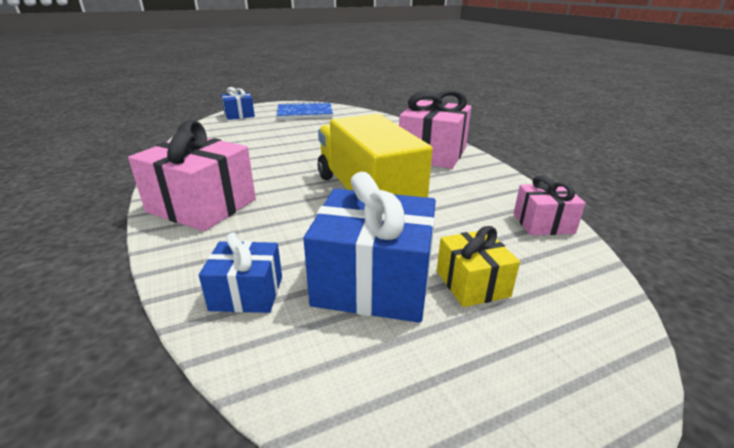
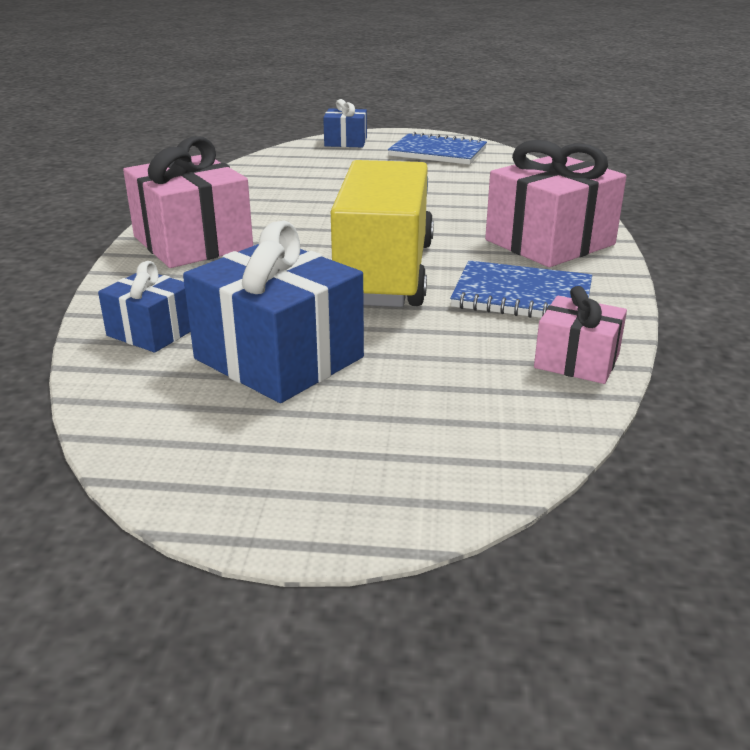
camera: 30 degrees right, 0 degrees up
(461, 190) = (522, 296): none -> blue notebook
(472, 283) = (383, 390): yellow gift -> none

